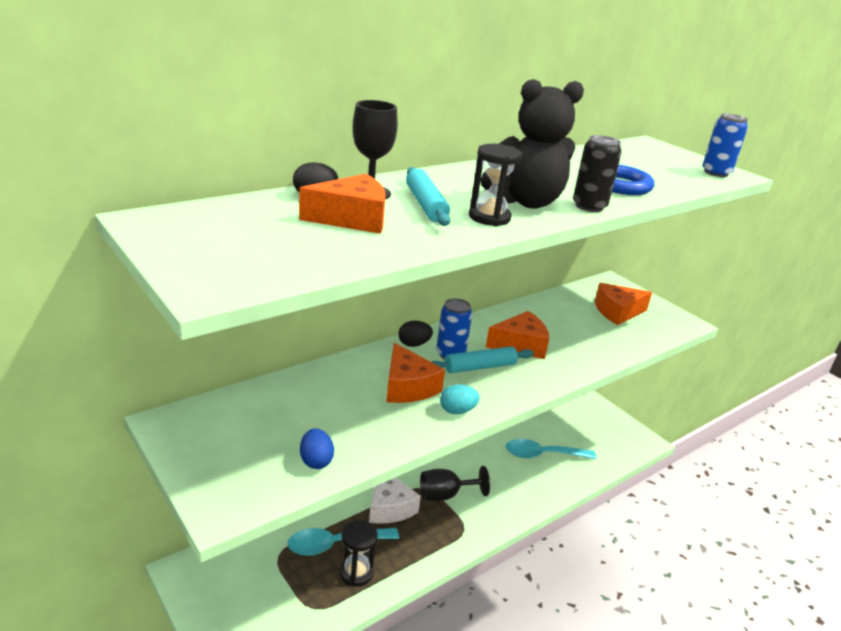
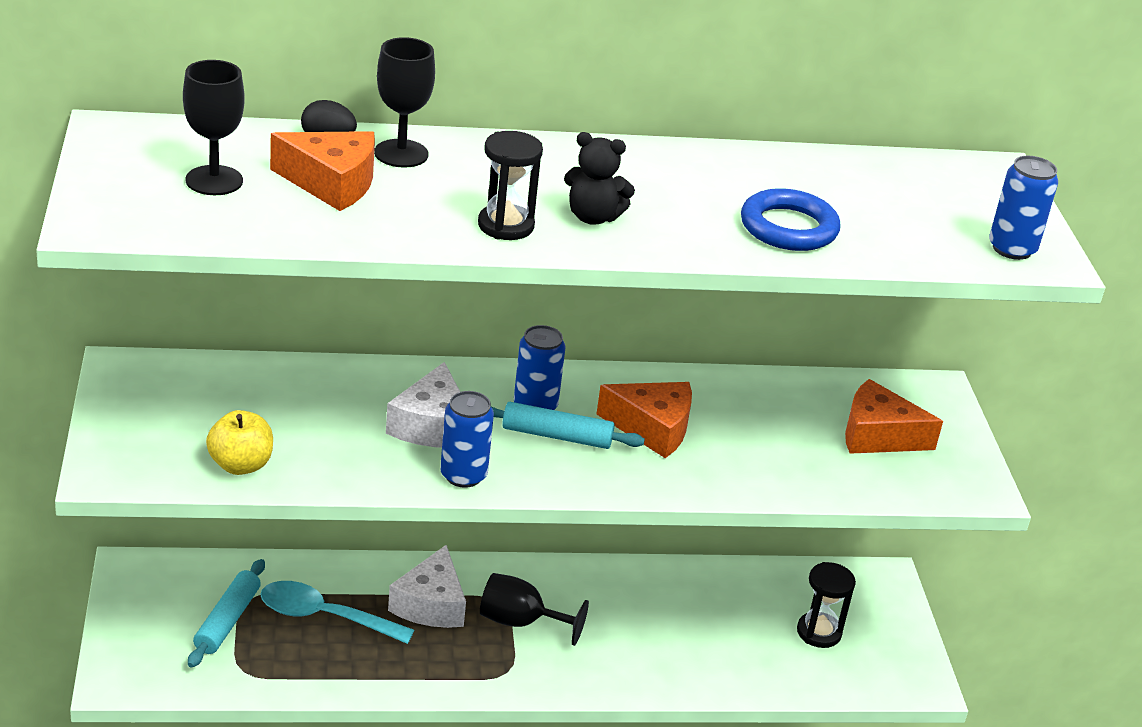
camera: 30 degrees right, 5 degrees up
(268, 235) = (214, 180): none -> black goblet
(316, 461) = (240, 465): blue egg -> yellow apple
(356, 572) = (323, 657): black hourglass -> black hourglass (819, 632)
(407, 387) = (432, 425): orange cheese -> white cheese
(414, 344) = (499, 377): black egg -> none
(426, 205) = (448, 187): turquoise rolling pin -> turquoise rolling pin (227, 621)
(457, 411) = (463, 475): turquoise egg -> blue can
(526, 202) = (593, 217): black teddy bear -> black teddy bear, size x0.57
(542, 454) = (722, 631): turquoise spoon -> none
(589, 206) = (677, 246): black can -> none

